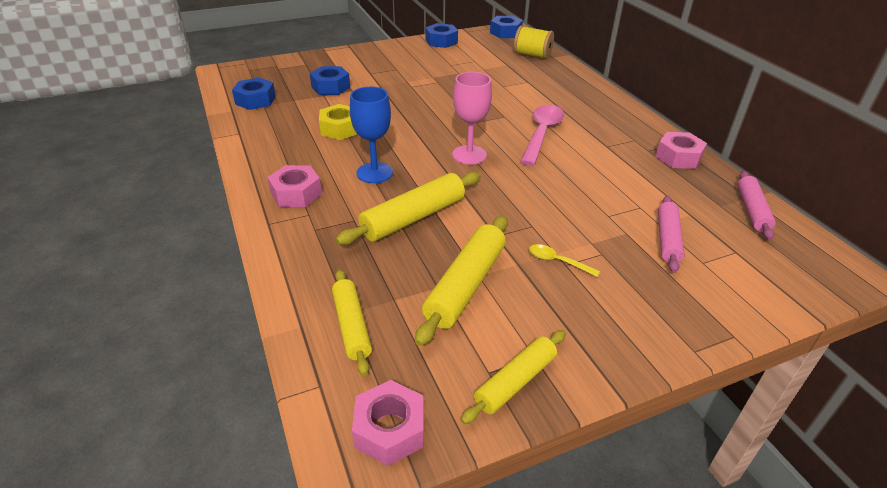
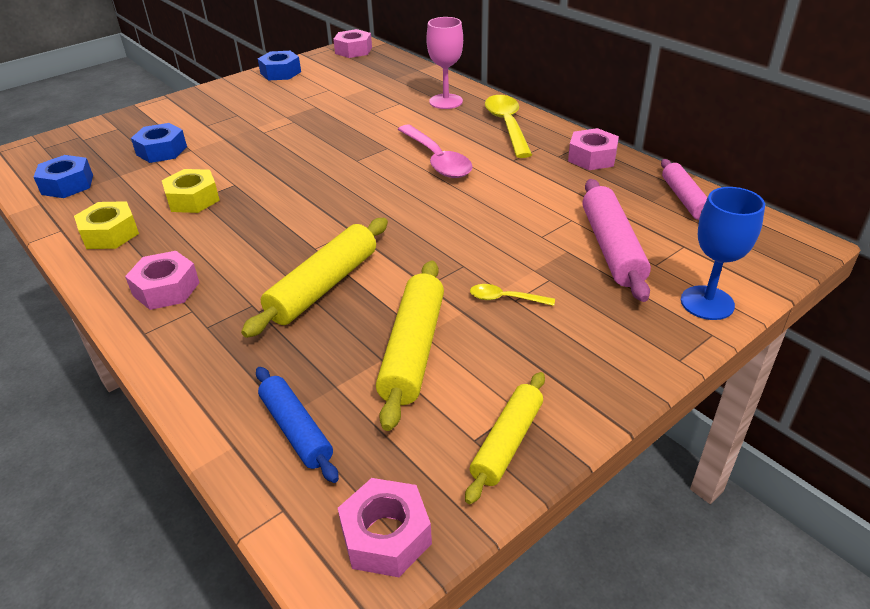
camera: 15 degrees left, 0 degrees up
(271, 143) = (110, 234): none -> yellow nut
(351, 326) = (296, 430): yellow rolling pin -> blue rolling pin
(374, 173) = (256, 243): blue goblet -> blue goblet (707, 303)
(469, 155) = (363, 200): pink goblet -> pink goblet (446, 101)
(505, 32) = (353, 50): blue nut -> pink nut
(532, 55) = (394, 71): yellow spool -> none
(541, 134) = (437, 160): pink spoon -> pink spoon turned 150 degrees clockwise
(612, 116) = (507, 125): none -> yellow spoon
(667, 239) = (611, 248): pink rolling pin -> pink rolling pin, size x1.52

